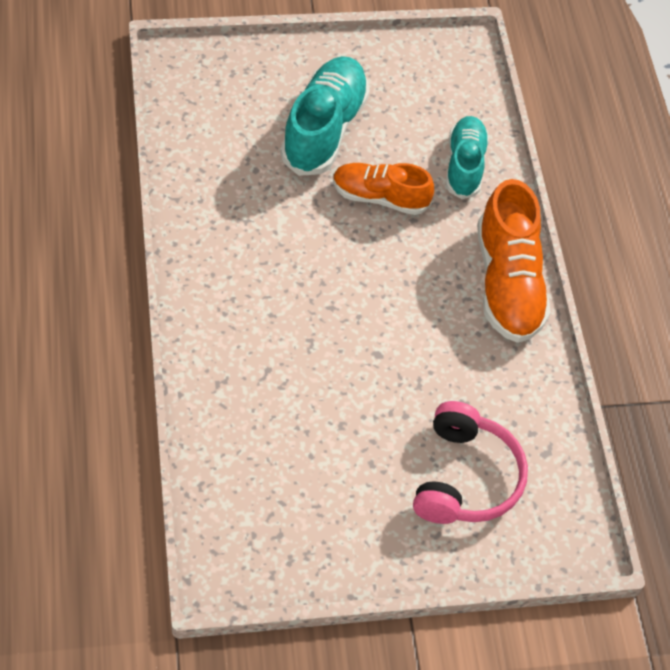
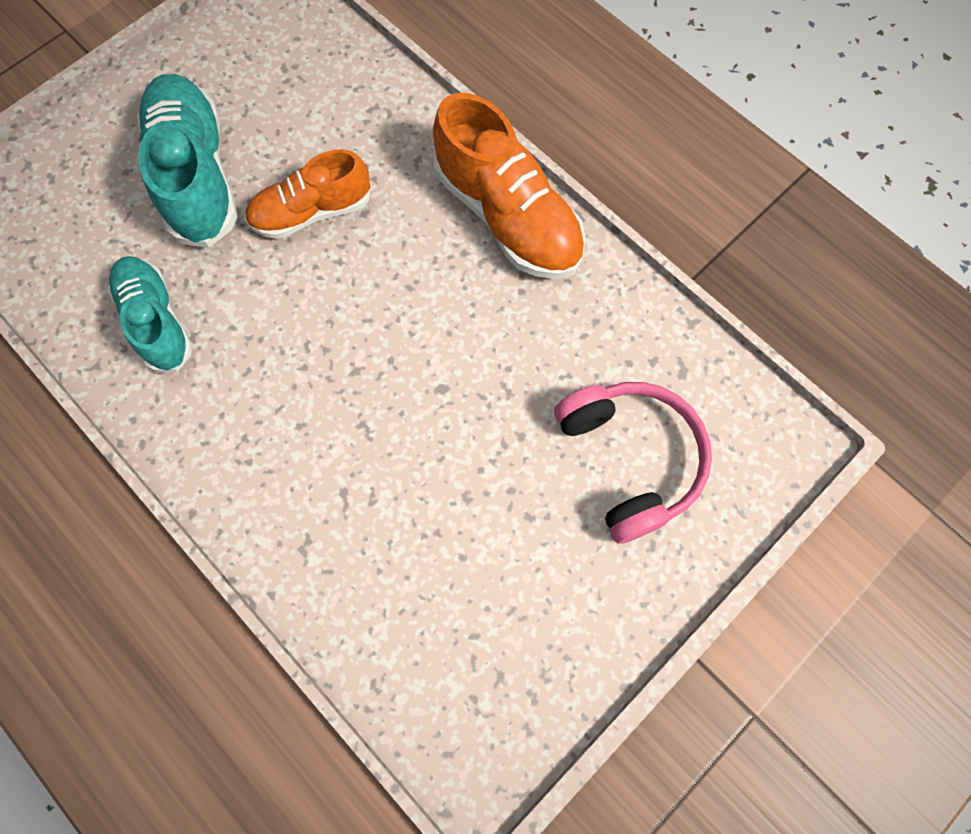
camera: 30 degrees left, 15 degrees up
(464, 166) = (370, 119): turquoise shoe -> turquoise shoe (157, 321)

